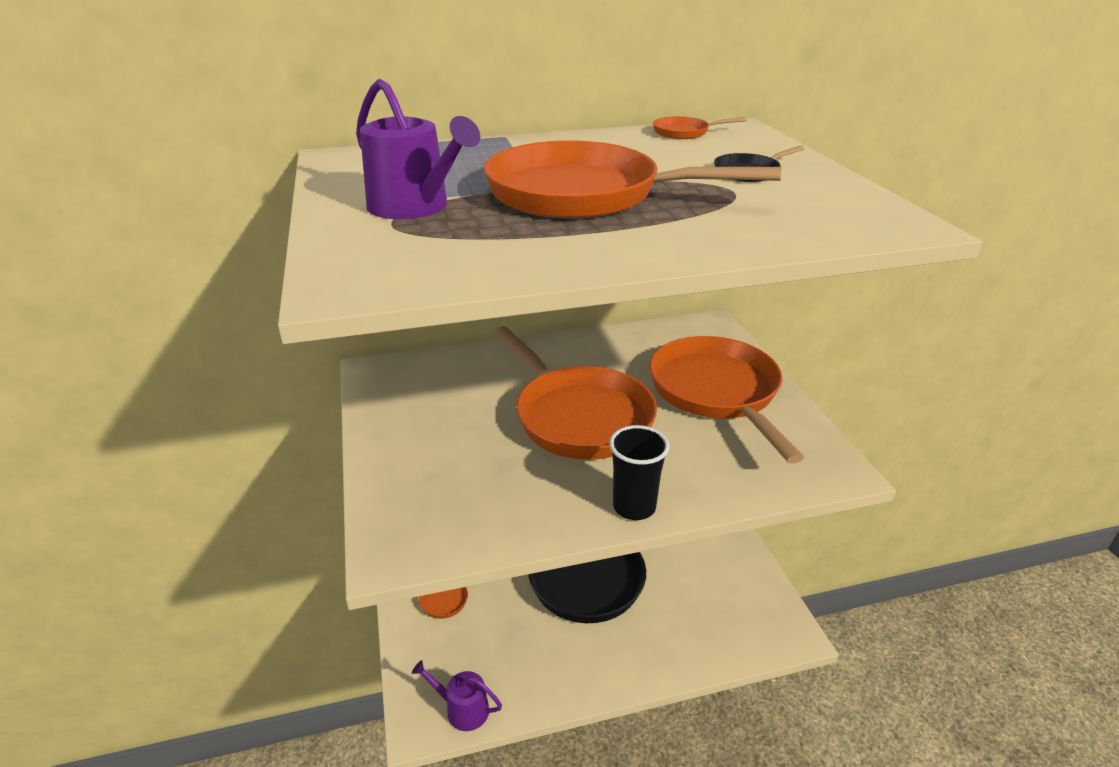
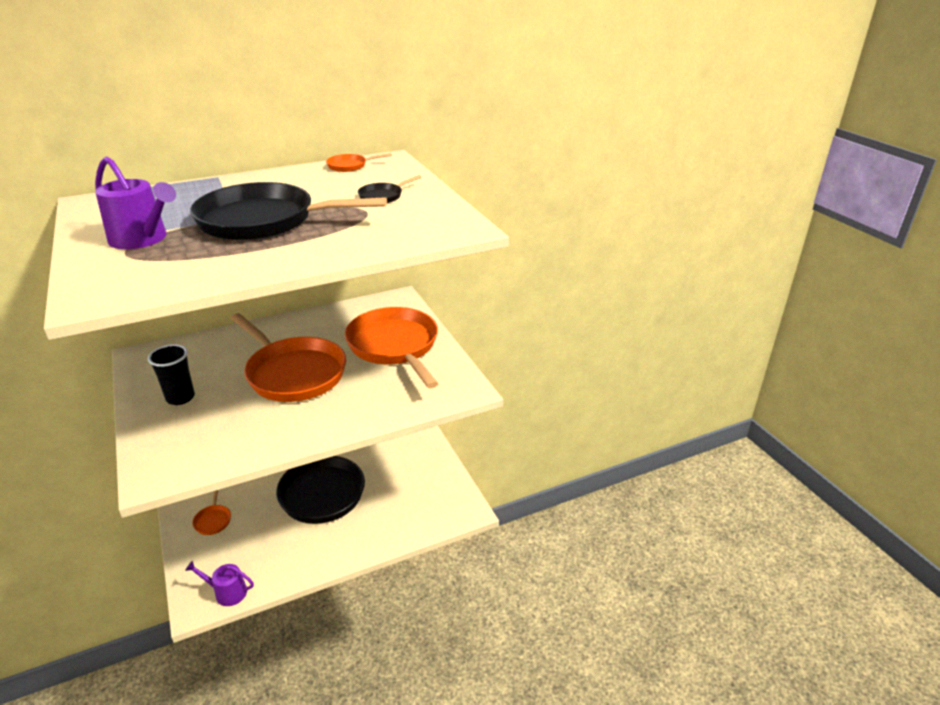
camera: 10 degrees left, 0 degrees up
(584, 194) = (264, 221): orange pan -> black pan
(634, 507) = (325, 429): black cup -> black cup (180, 397)

